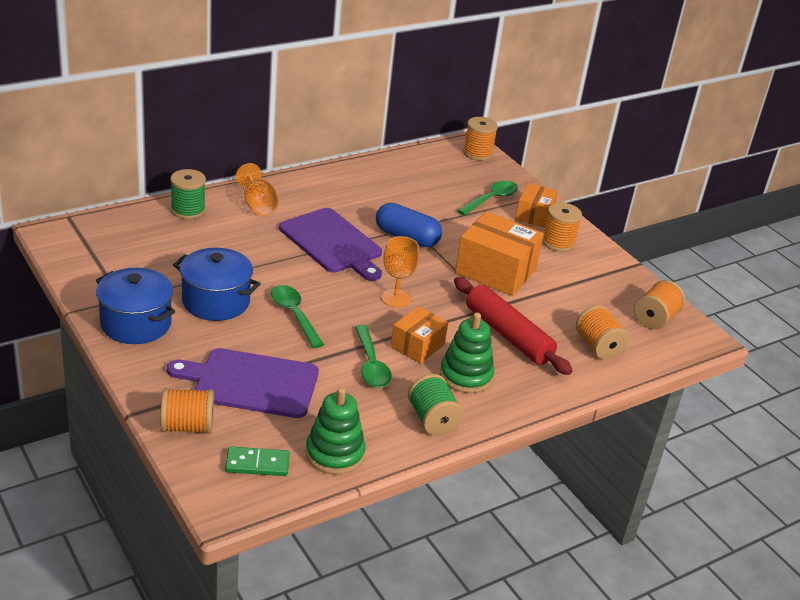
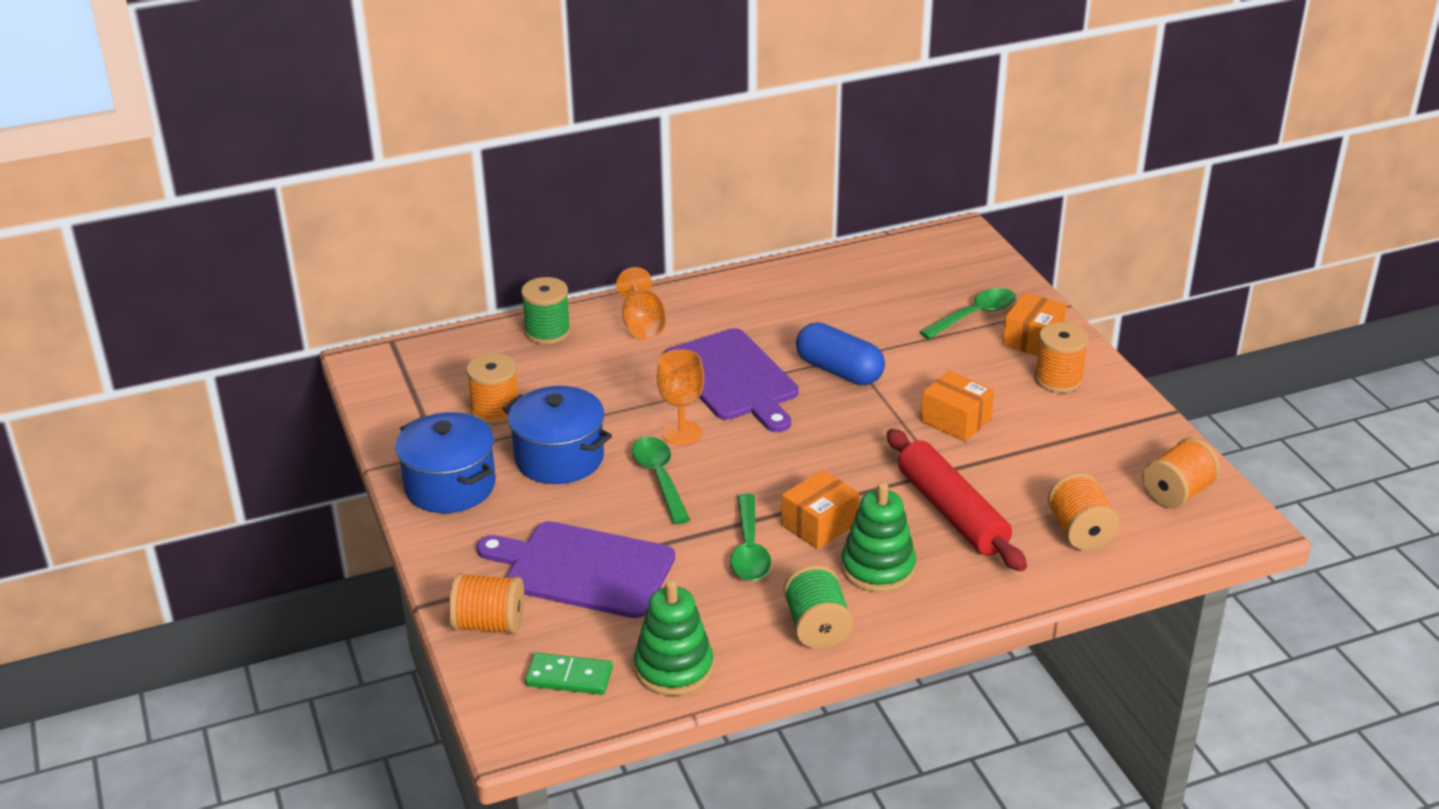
camera: 15 degrees right, 0 degrees up
(396, 298) = (804, 457): orange goblet -> orange goblet (681, 433)
(477, 153) = (970, 247): orange spool -> orange spool (495, 411)
(495, 271) = (955, 420): orange box -> orange box, size x0.59

